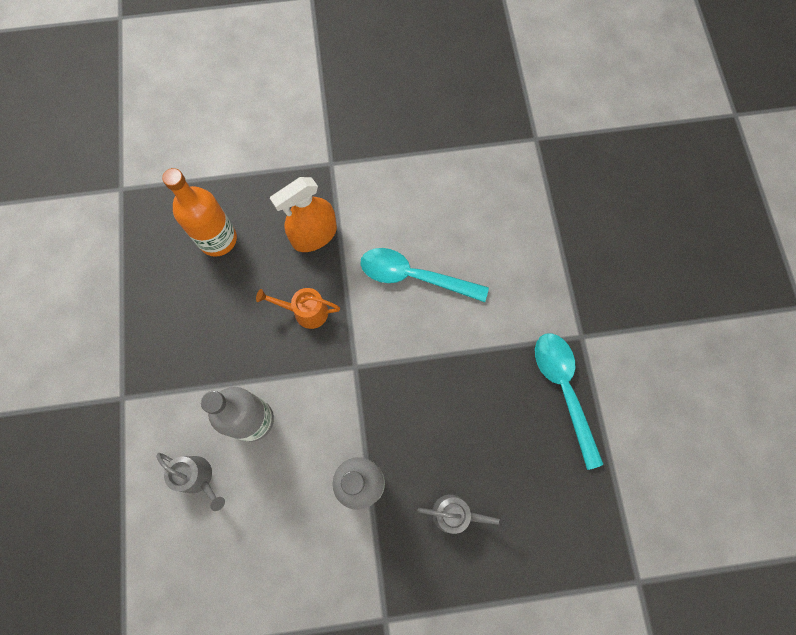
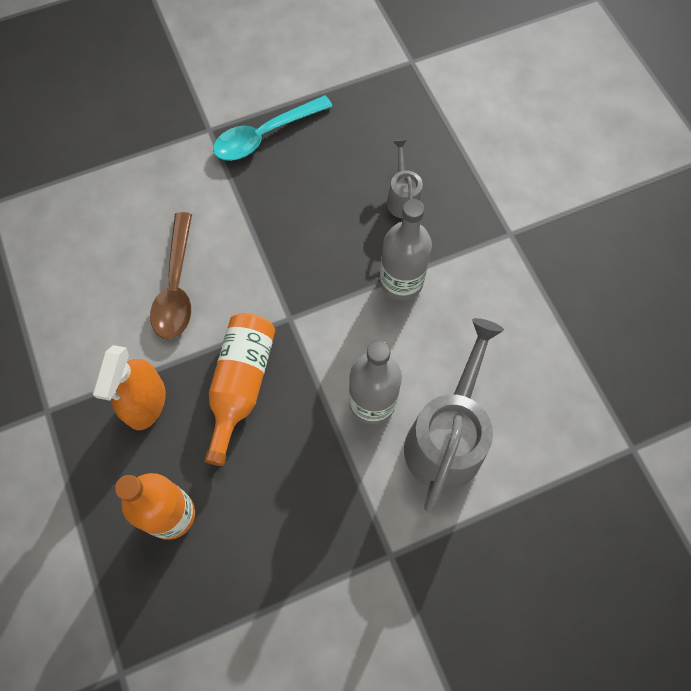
camera: 105 degrees left, 5 degrees down
(199, 478) = (447, 437): grey watering can -> grey watering can, size x2.00
(305, 312) = (241, 385): orange watering can -> orange bottle
(314, 235) = (146, 402): orange spray bottle -> orange spray bottle turned 60 degrees clockwise
(414, 276) = (176, 286): turquoise spoon -> brown spoon

